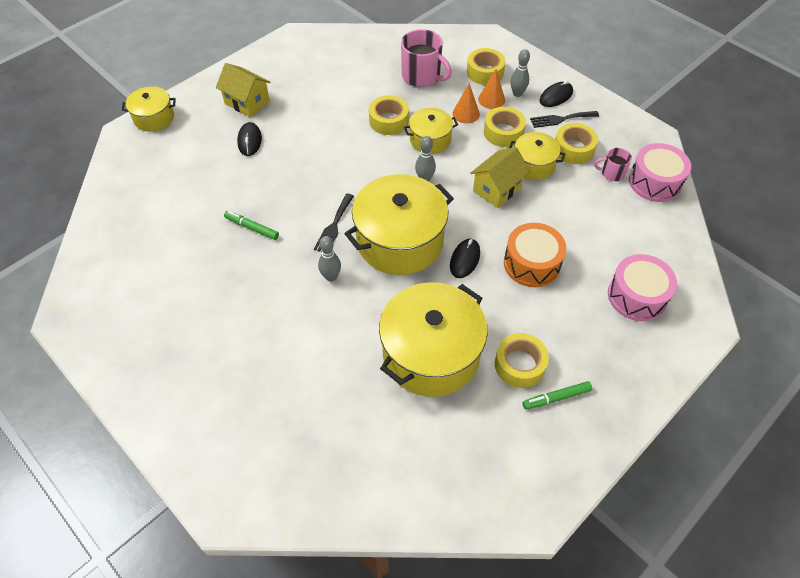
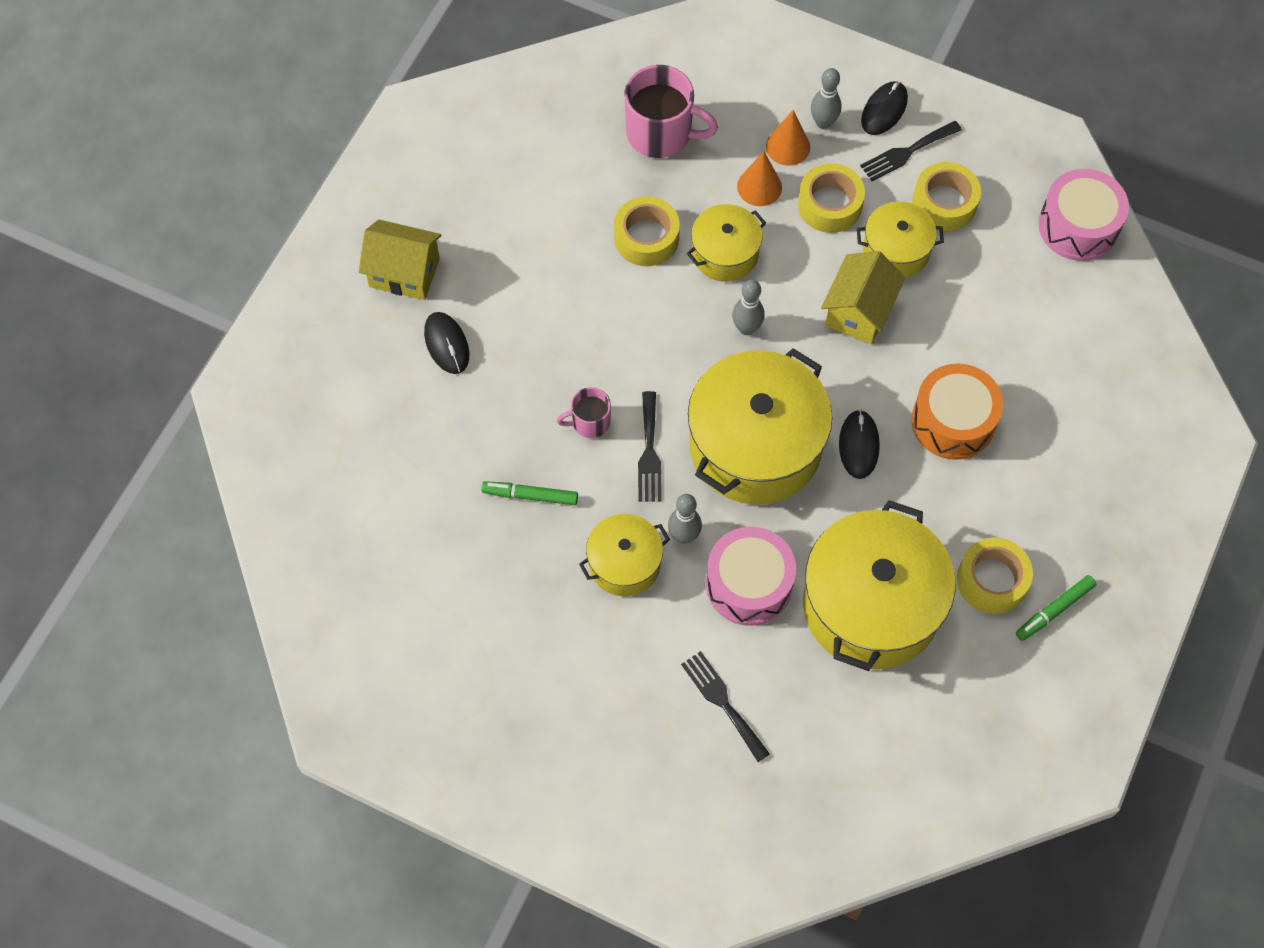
camera: 20 degrees left, 10 degrees up
(154, 118) = (268, 350): yellow pot -> yellow pot (624, 563)
(305, 382) = (723, 703): none -> black fork
(485, 72) = (757, 94): yellow tape -> none
(612, 173) = (1013, 230): pink mug -> pink mug (590, 422)
(637, 296) = (1109, 425): pink drum -> pink drum (749, 584)

